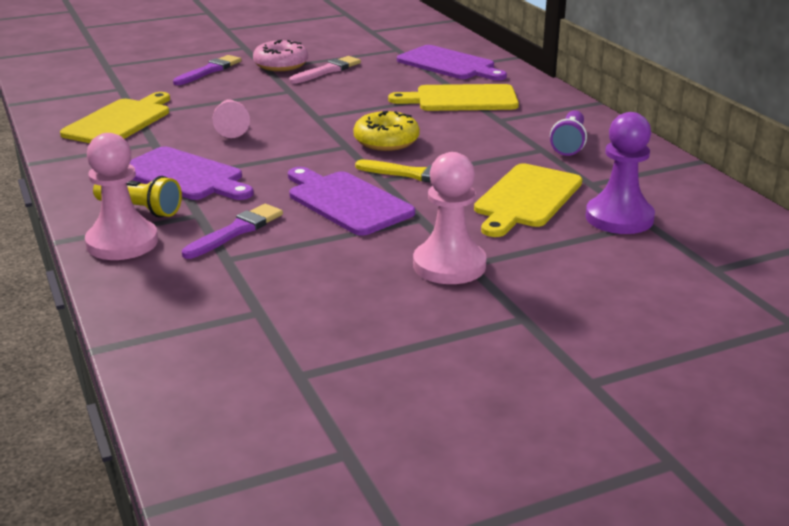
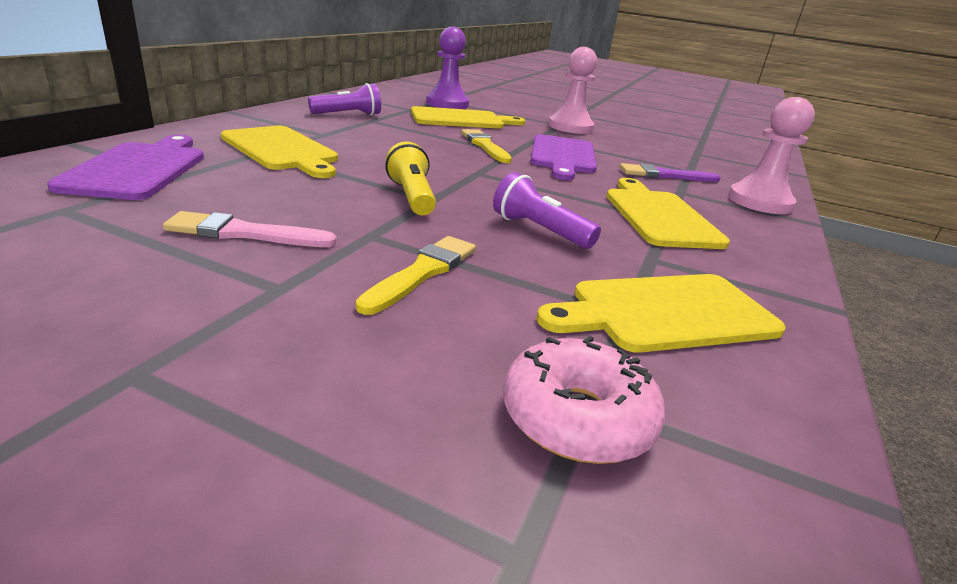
camera: 135 degrees left, 0 degrees up
(140, 209) = (727, 212): yellow flashlight -> yellow flashlight (412, 197)
(184, 176) = (659, 216): purple cutting board -> yellow cutting board
(209, 71) = (362, 342): purple brush -> none
(231, 128) = (539, 230): pink pawn -> purple flashlight
(237, 90) = (422, 272): none -> yellow brush
(281, 65) = (248, 279): pink donut -> pink donut (577, 417)
(386, 141) = (441, 161): yellow donut -> none

